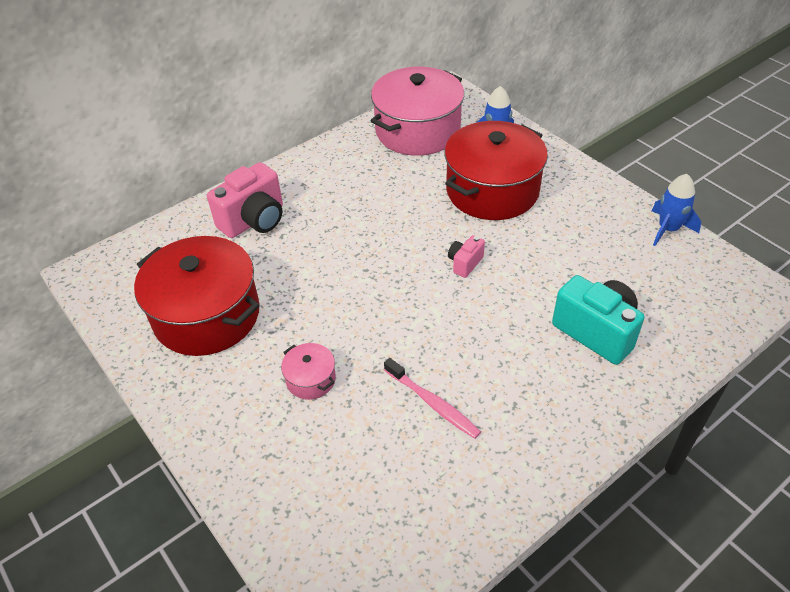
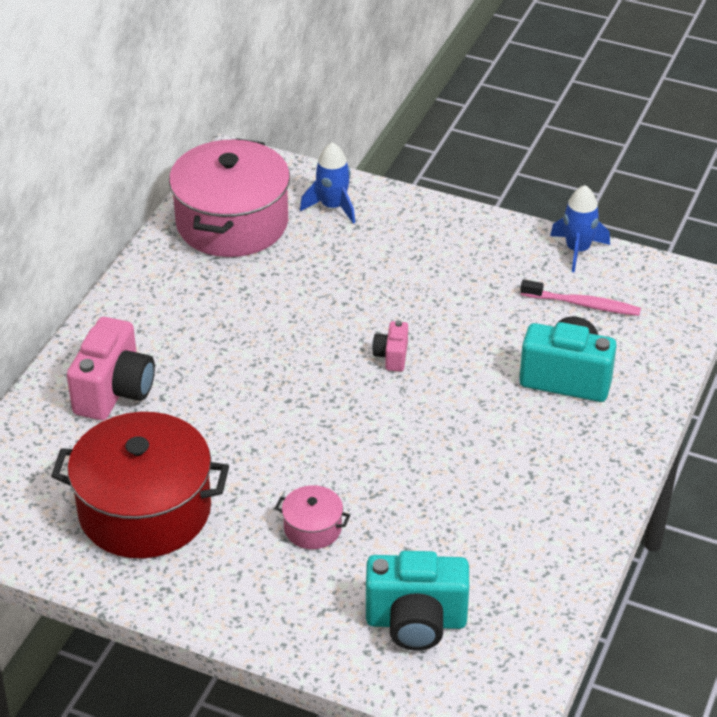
camera: 30 degrees left, 5 degrees down
(332, 500) = (416, 622): none -> turquoise camera
(433, 403) = (452, 502): pink toothbrush -> pink toothbrush (583, 304)
(492, 190) = (368, 267): red pot -> none

